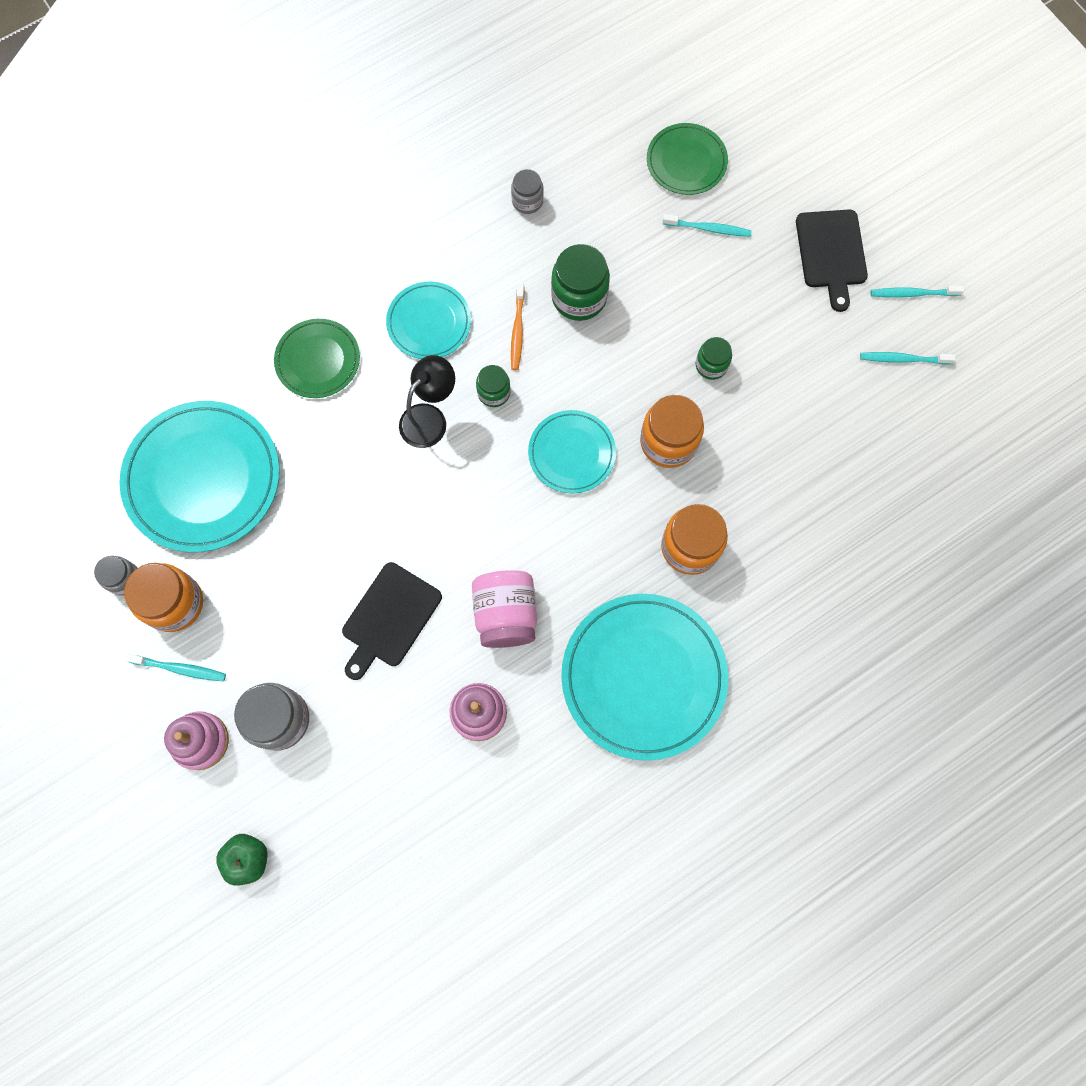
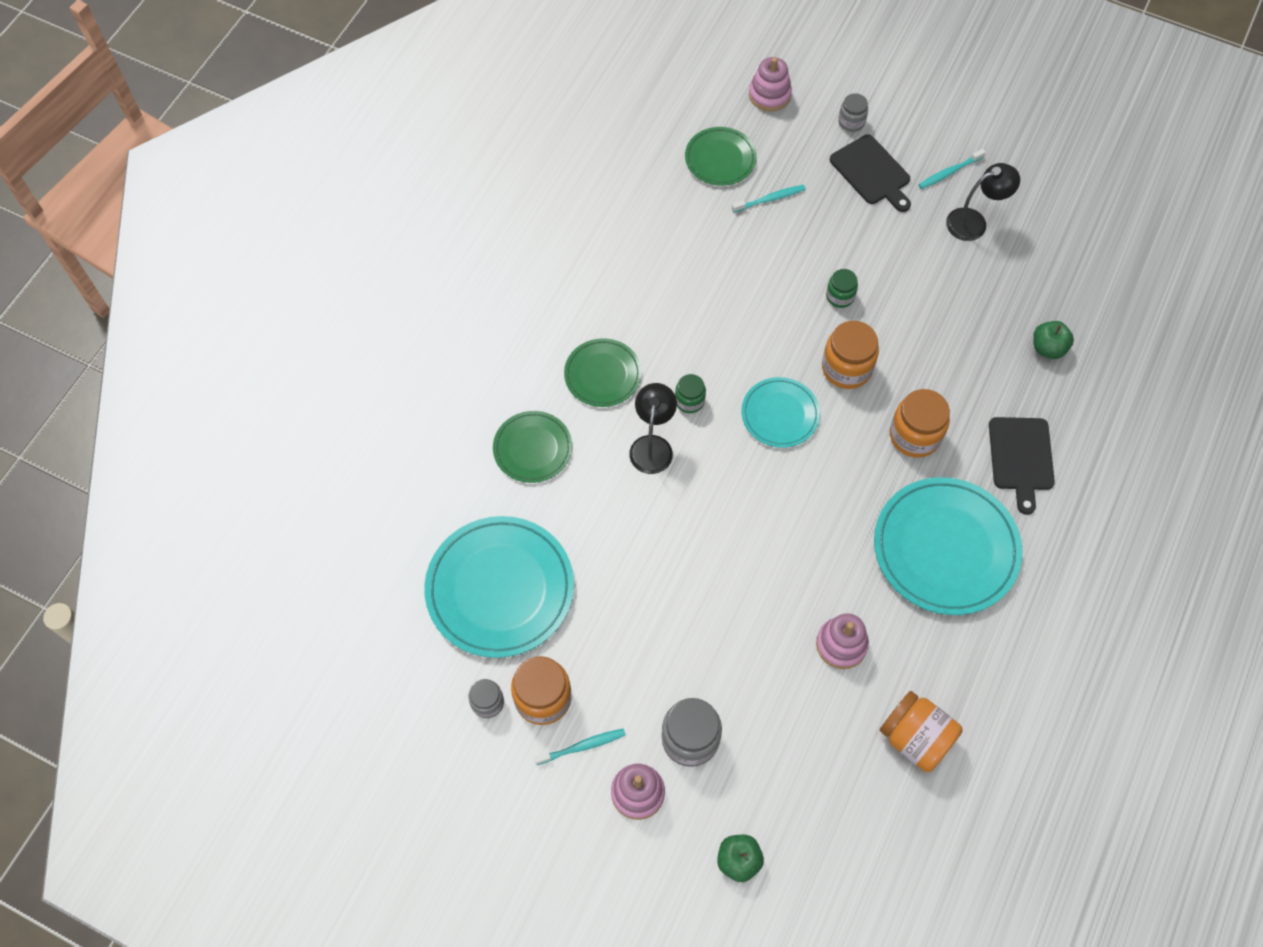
camera: 30 degrees left, 10 degrees down
(389, 618) = (724, 613): black cutting board -> black cutting board (1021, 458)
(429, 322) = (602, 374): turquoise plate -> green plate
(487, 844) = (915, 738): none -> orange jar
(506, 614) = (812, 560): pink jar -> none
(517, 330) = (676, 345): orange toothbrush -> none
(527, 201) = (618, 246): grey jar -> grey jar (851, 122)
(579, 297) = (706, 297): green jar -> none
(781, 119) = (769, 95): none -> pink stacking toy
(889, 532) = (1048, 348): none -> green apple
(903, 359) = (974, 222): turquoise toothbrush -> black lamp

